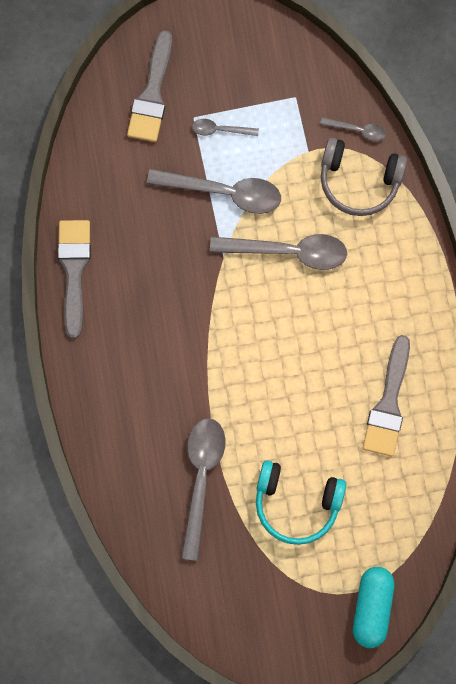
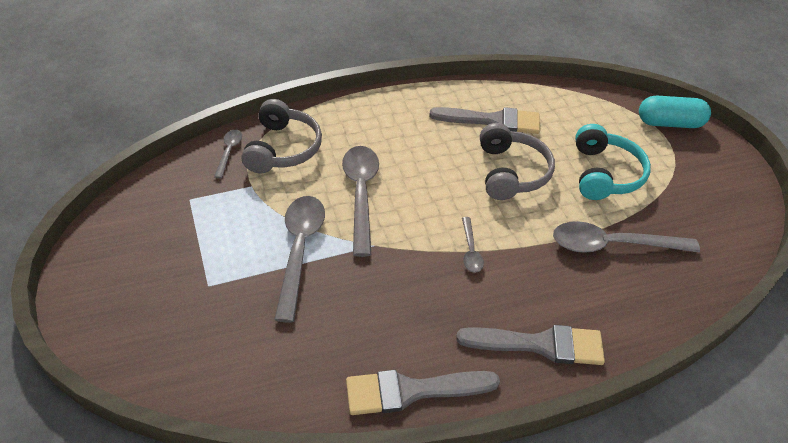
camera: 100 degrees left, 30 degrees down
(152, 94) = (175, 329): grey brush -> grey brush (540, 344)
(220, 130) = (225, 259): grey spoon -> grey spoon (470, 250)
(306, 405) = (511, 172): none -> grey headphones

